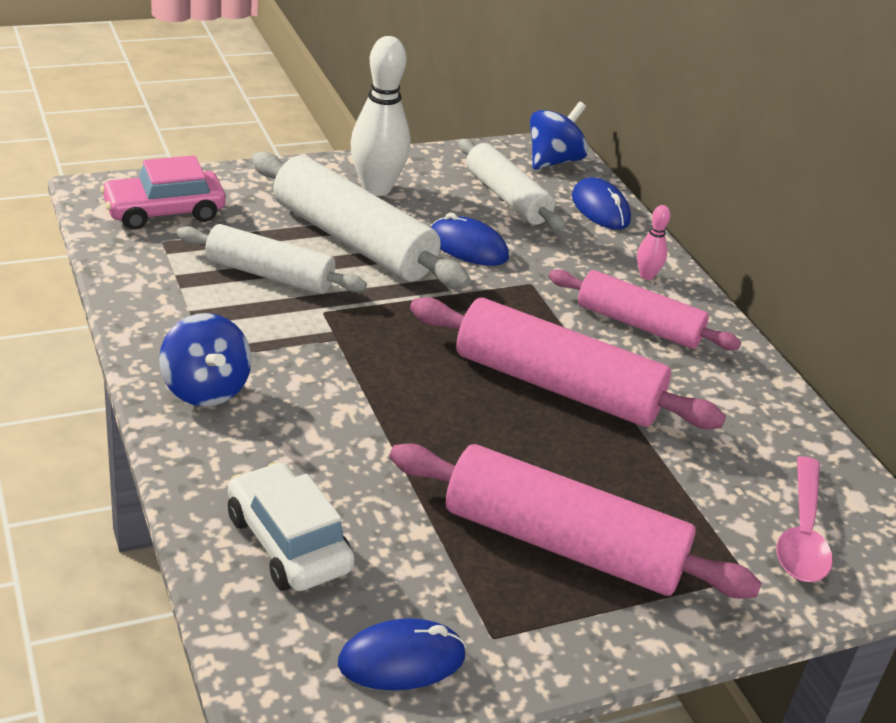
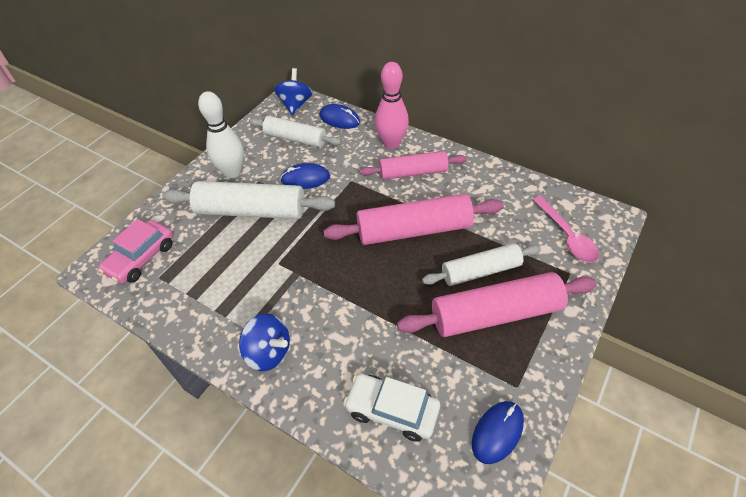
camera: 30 degrees left, 15 degrees up
(269, 274) = (232, 259): white rolling pin -> white rolling pin (480, 271)
(646, 275) = (391, 143): pink bowling pin -> pink bowling pin, size x2.11

